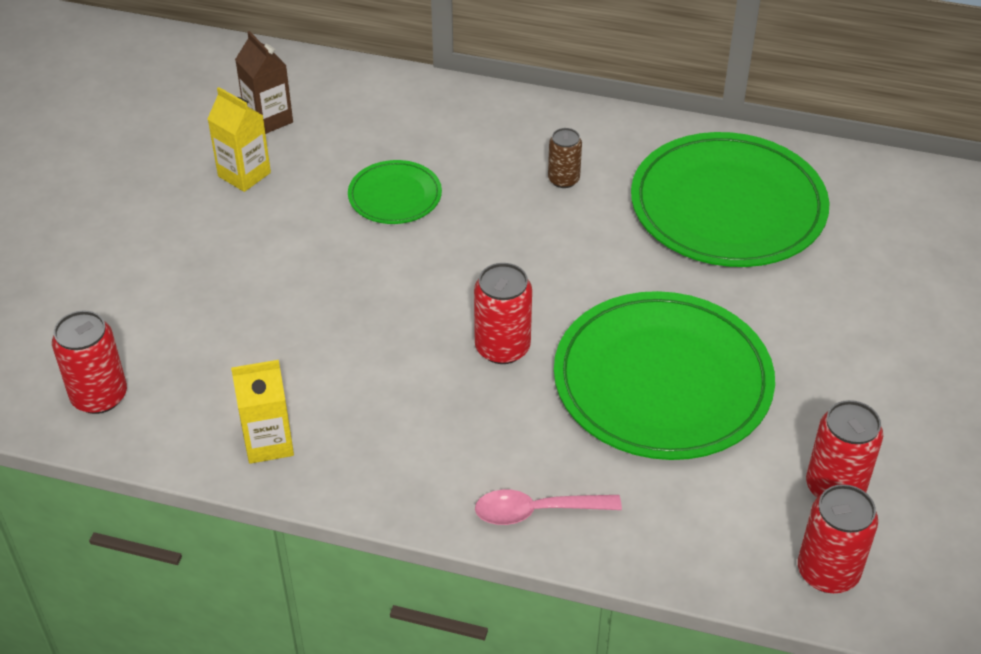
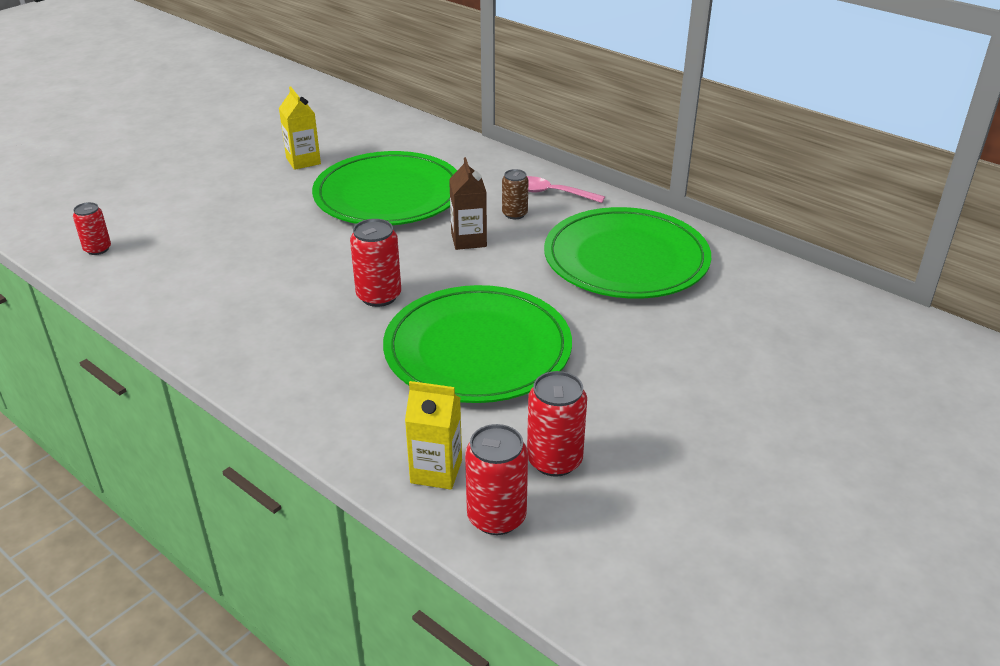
camera: 25 degrees right, 10 degrees down
(99, 396) = (97, 249): red can -> red can, size x0.64
(268, 119) = (347, 137): brown carton -> brown carton (468, 240)
(268, 443) = (171, 303): yellow carton -> yellow carton (436, 471)
(395, 196) = (388, 194): green plate -> green plate, size x2.07
(536, 511) = (307, 400): pink spoon -> pink spoon (552, 193)

